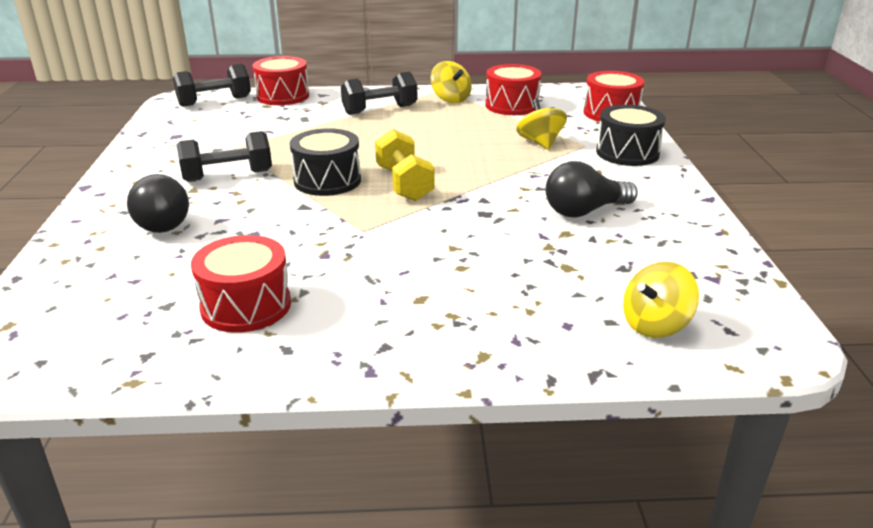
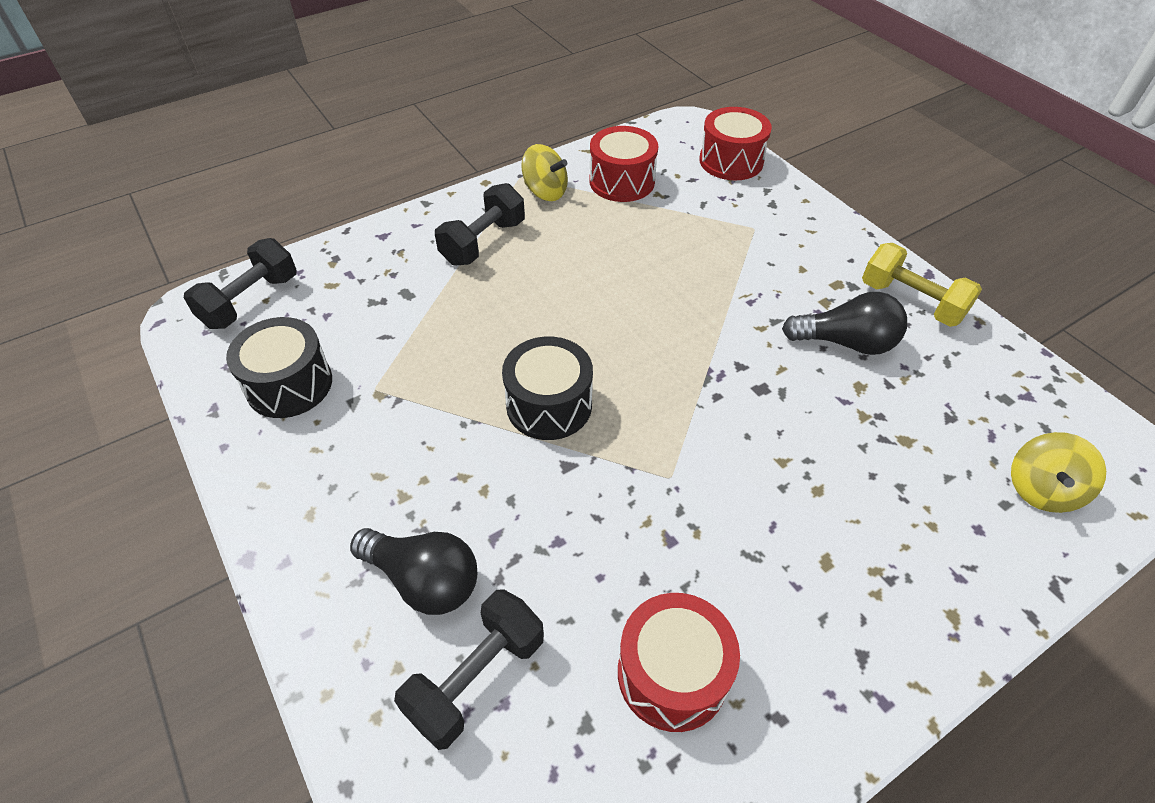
camera: 30 degrees left, 20 degrees up
(228, 176) = (421, 449): black dumbbell -> black dumbbell (476, 678)
(283, 96) = (334, 256): red drum -> none
(404, 184) = (637, 373): yellow dumbbell -> yellow dumbbell (911, 301)
(540, 143) = (708, 241): yellow spinning top -> none
(584, 211) = (846, 342): black light bulb -> black light bulb turned 120 degrees counterclockwise
(627, 153) = (802, 226): black drum -> black drum (289, 384)

